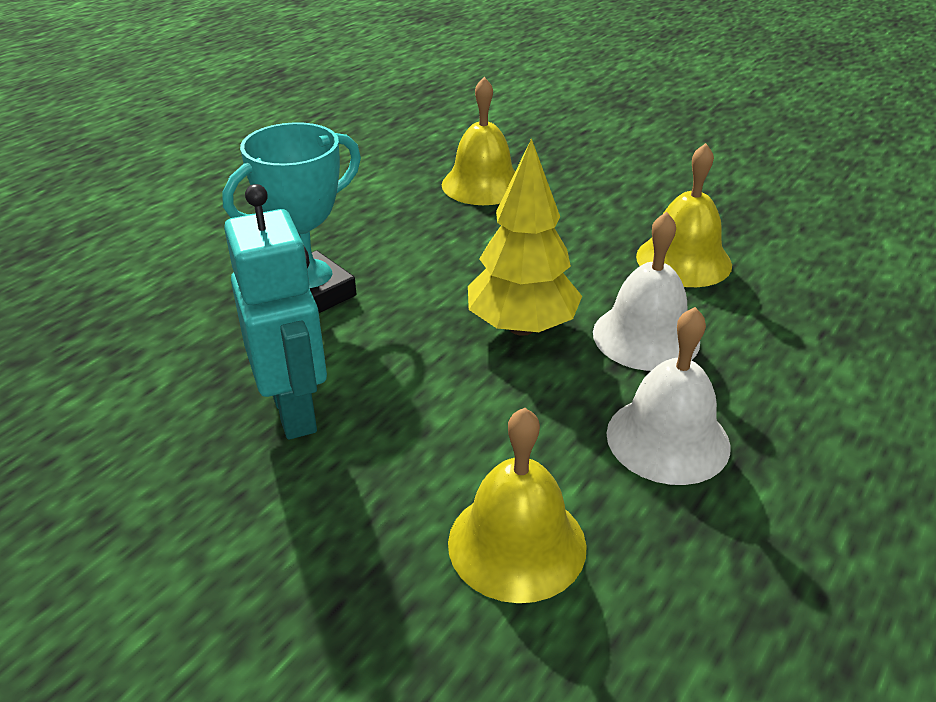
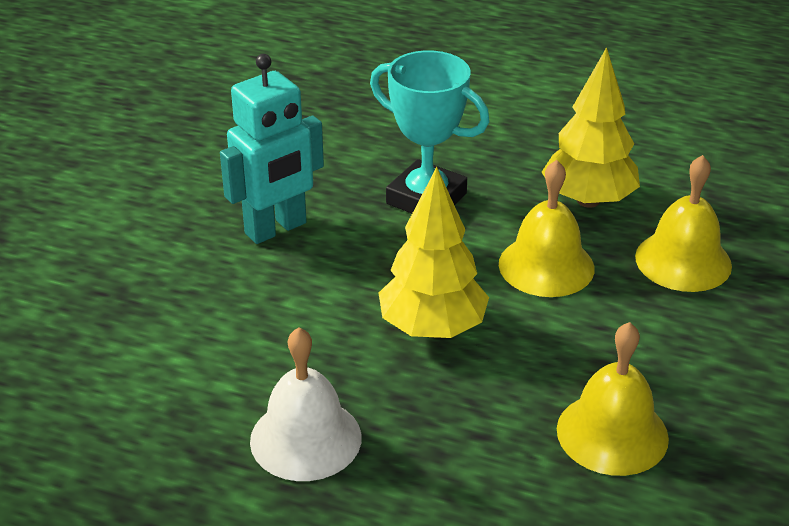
camera: 75 degrees right, 0 degrees up
(375, 208) = (588, 200): none -> yellow tree
(517, 544) = (168, 364): yellow bell -> yellow bell (546, 266)
(646, 336) = (452, 413): white bell -> none

